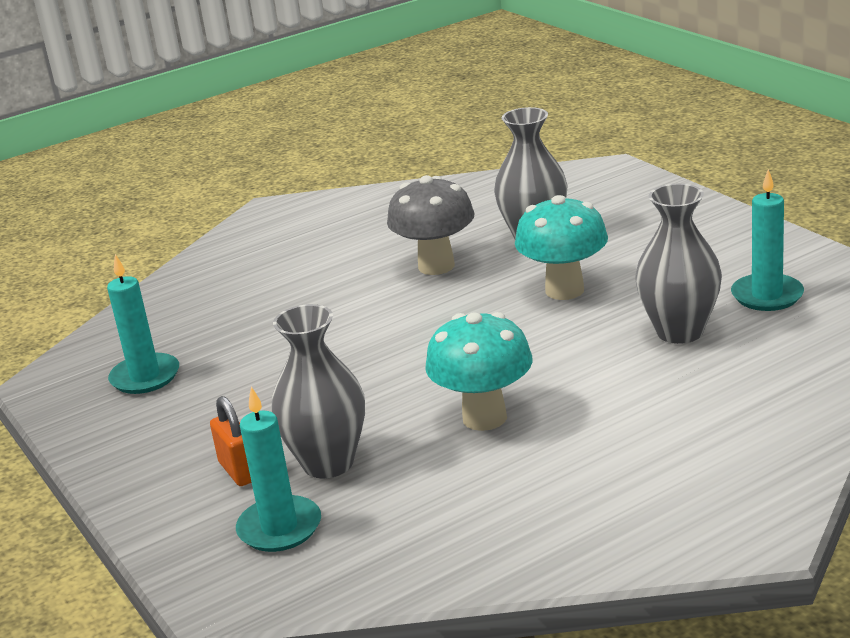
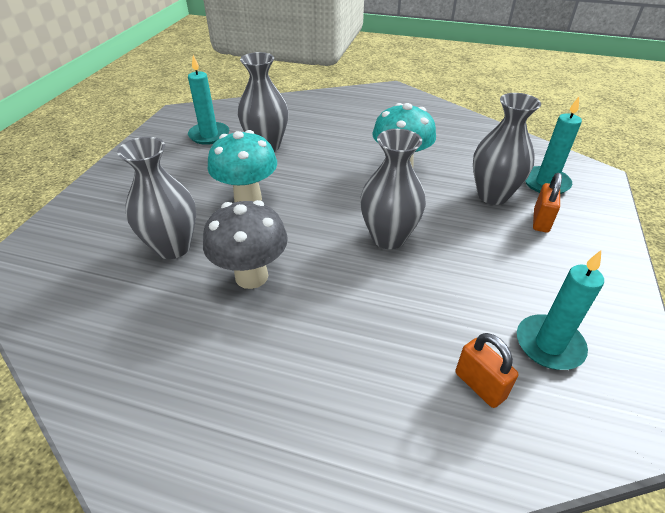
camera: 135 degrees left, 15 degrees up
(179, 328) = (479, 385): none -> orange padlock
(376, 353) = (388, 237): none -> grey vase

